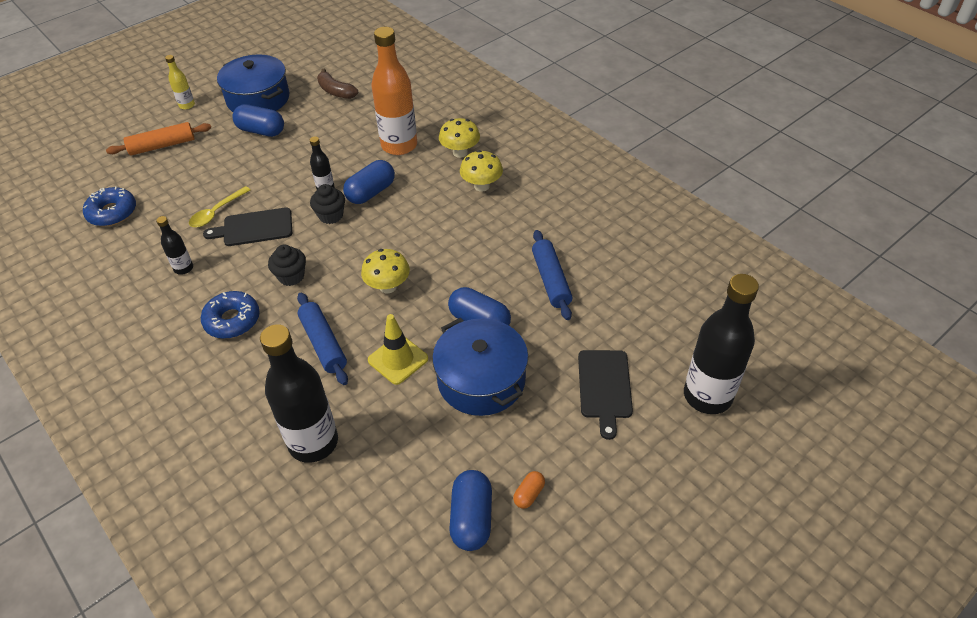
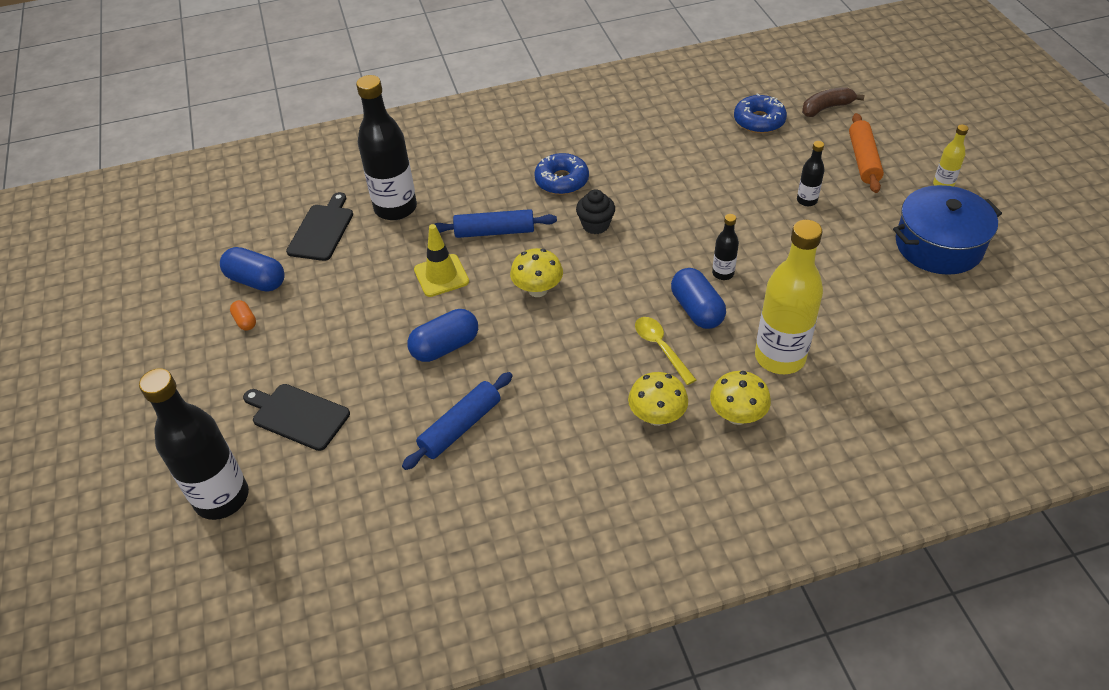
camera: 115 degrees right, 0 degrees up
(183, 268) = (650, 158): black bottle -> black bottle (807, 200)
(216, 212) = (723, 187): yellow spoon -> yellow spoon (660, 348)
(254, 228) = (684, 210): black cutting board -> black cutting board (322, 230)
(261, 131) = (863, 238): blue capsule -> none
(331, 216) = (673, 269): black cupcake -> none
(336, 91) = (933, 321): brown banana -> brown banana (826, 108)
(399, 145) = (780, 357): orange bottle -> yellow bottle
(481, 380) = (376, 326): blue pot -> none
(551, 280) = (460, 427): blue rolling pin -> blue rolling pin turned 60 degrees counterclockwise

